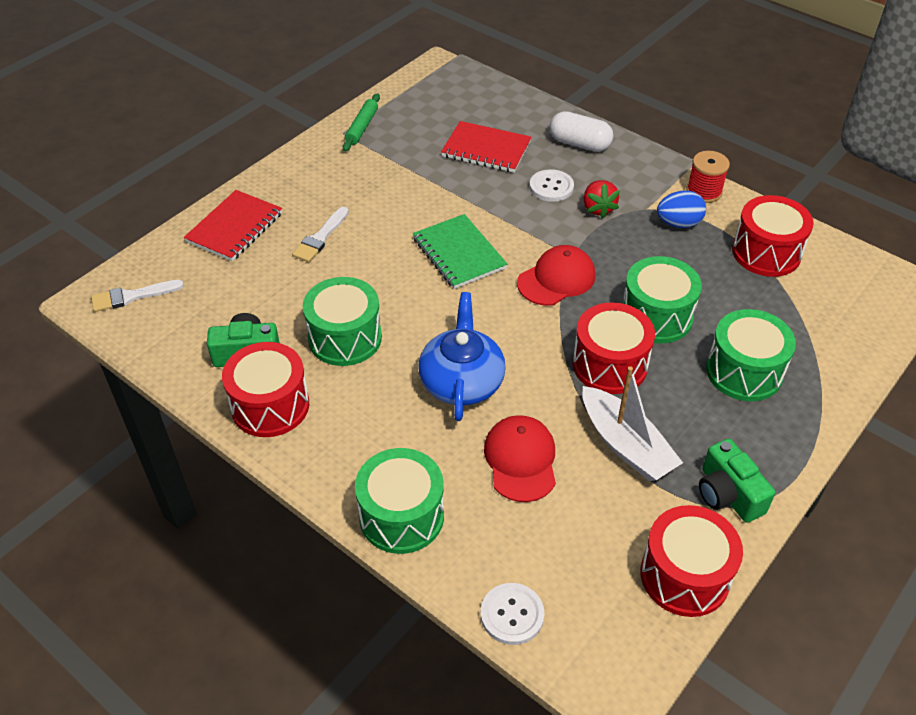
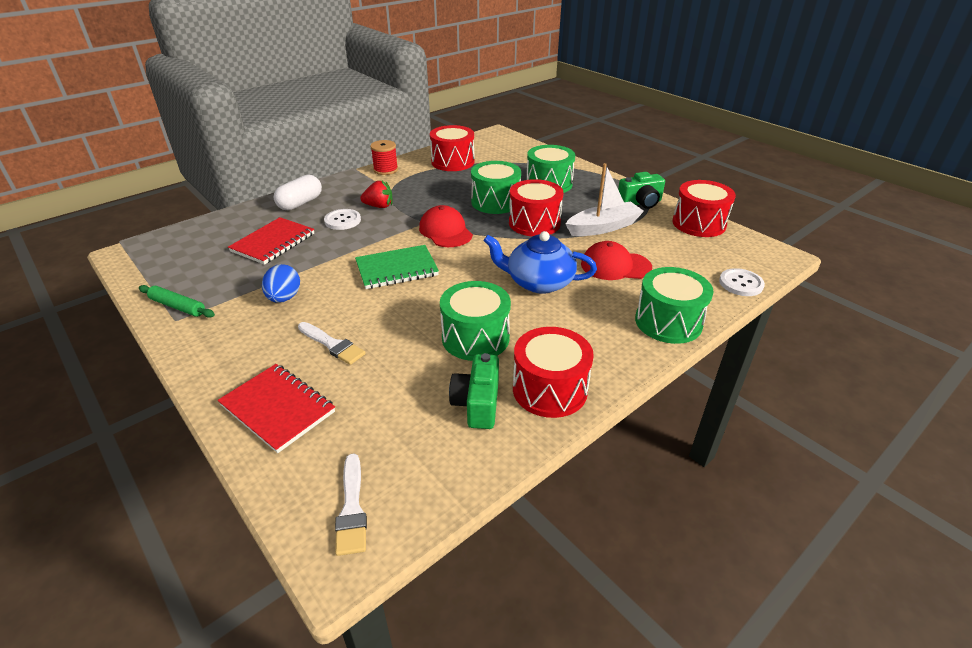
camera: 80 degrees left, 10 degrees down
(678, 223) = (411, 182): blue egg -> blue egg (284, 298)

